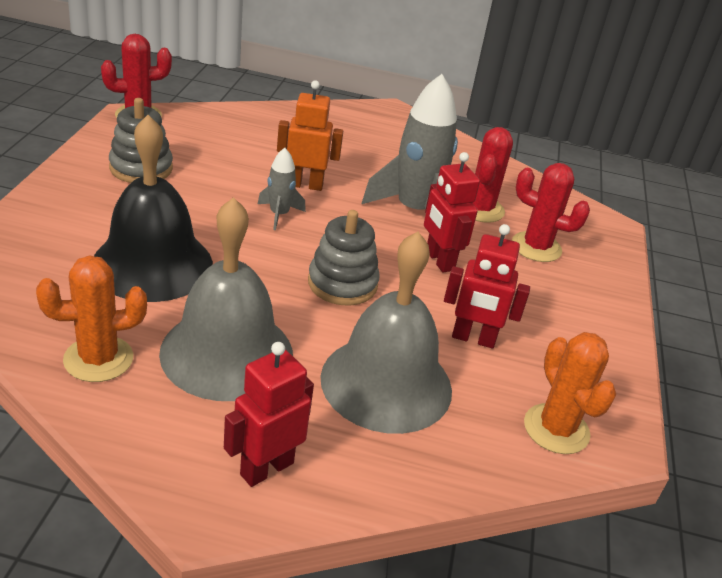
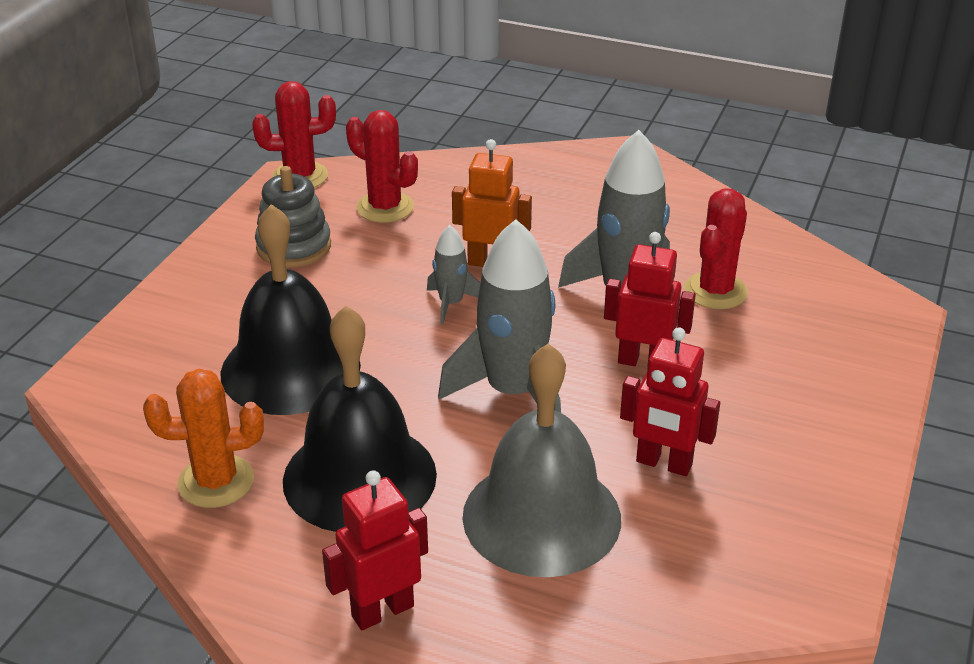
camera: 15 degrees right, 0 degrees up
(227, 353) = (359, 477): grey bell -> black bell
(342, 283) = (513, 392): grey stacking toy -> grey rocket
(439, 260) = (643, 362): red robot -> red robot turned 120 degrees clockwise
(536, 247) = (779, 342): red cactus -> red cactus (385, 207)
(556, 429) = (742, 579): orange cactus -> none

